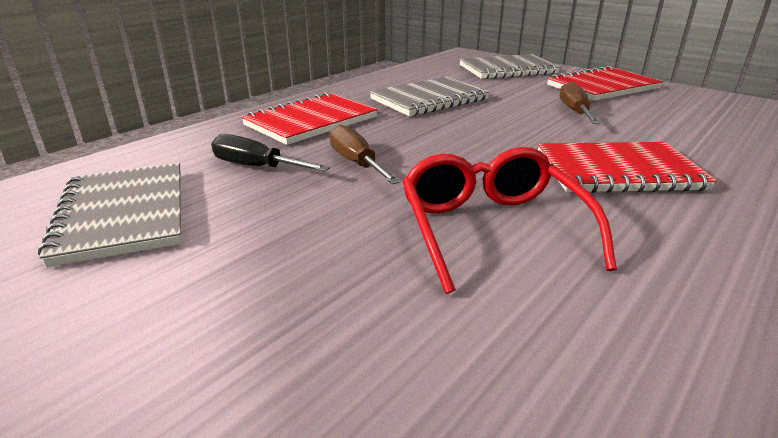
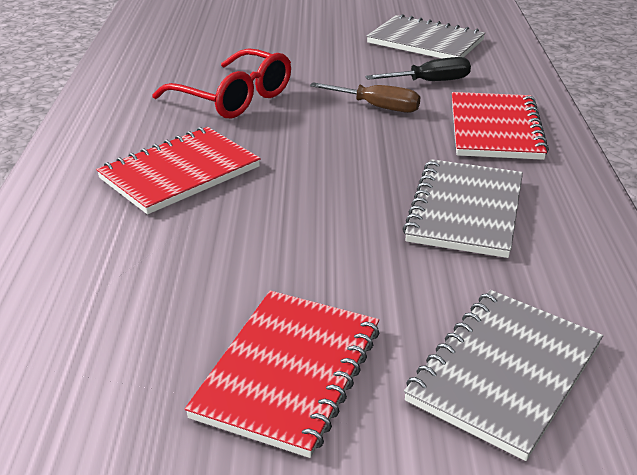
camera: 140 degrees right, 5 degrees up
(575, 112) = (276, 259): brown screwdriver -> none

